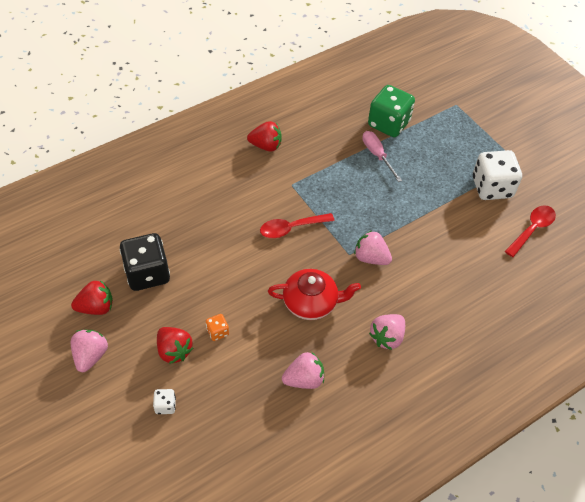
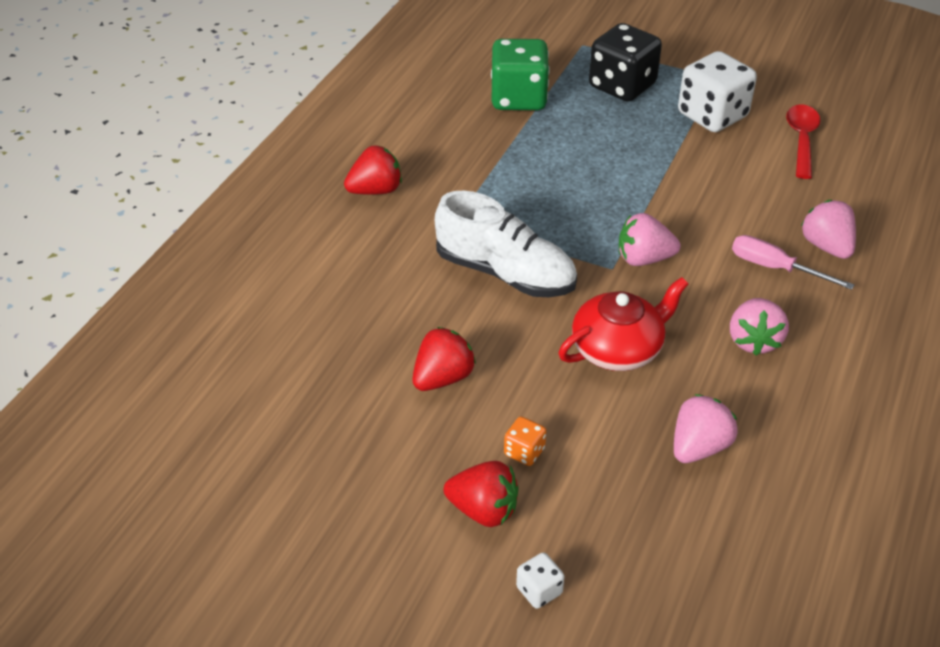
camera: 30 degrees left, 10 degrees down
(91, 356) = (359, 588): pink strawberry -> pink strawberry (826, 246)
(96, 307) = (306, 516): red strawberry -> red strawberry (442, 378)
(147, 273) = (347, 429): black dice -> black dice (622, 86)
(291, 228) = (505, 273): red spoon -> white shoe
(377, 155) = (538, 139): pink screwdriver -> pink screwdriver (775, 268)

